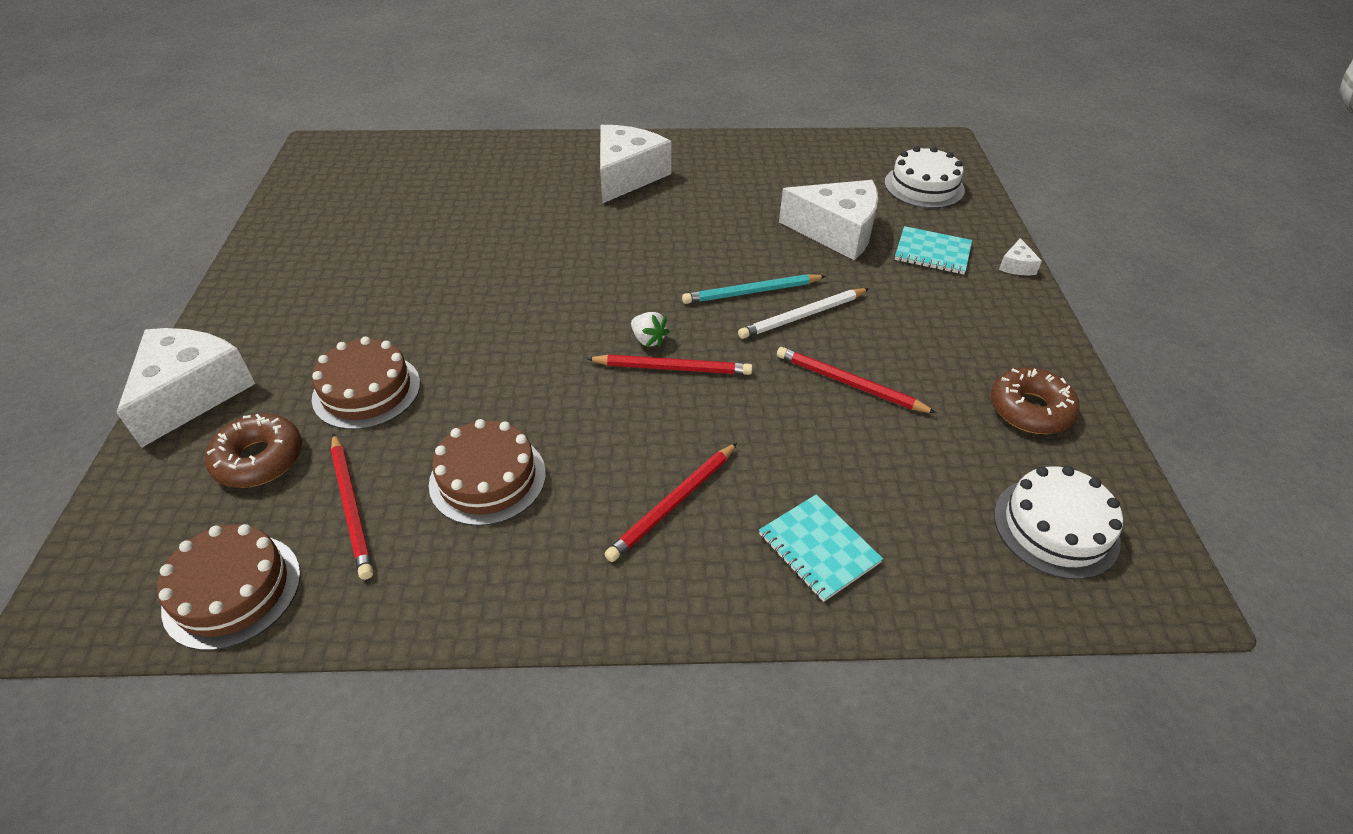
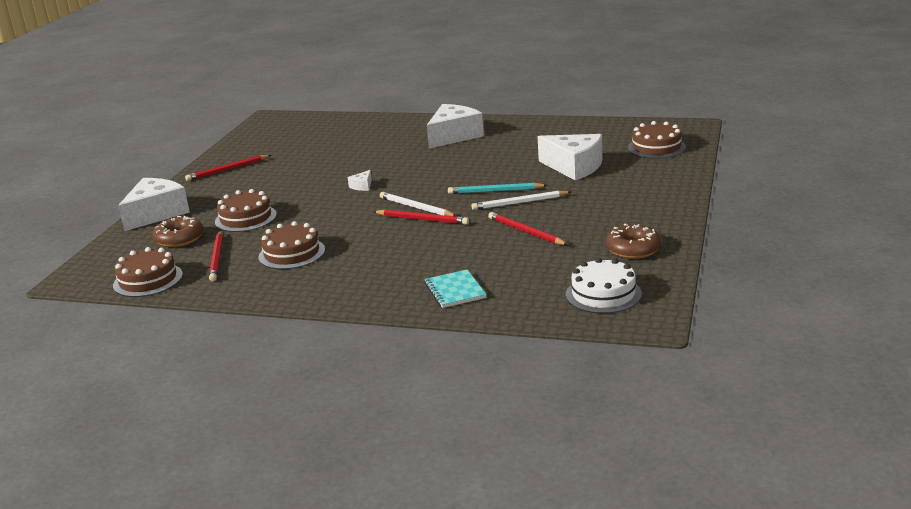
camera: 20 degrees right, 20 degrees down
(648, 340) = (416, 207): white strawberry -> white pencil
(673, 504) = (386, 269): red pencil -> red pencil (227, 170)
(924, 186) = (656, 147): white cake -> brown cake
(932, 252) = (632, 179): turquoise notebook -> none
(1016, 266) = (687, 188): white cheese -> white cheese (362, 186)

